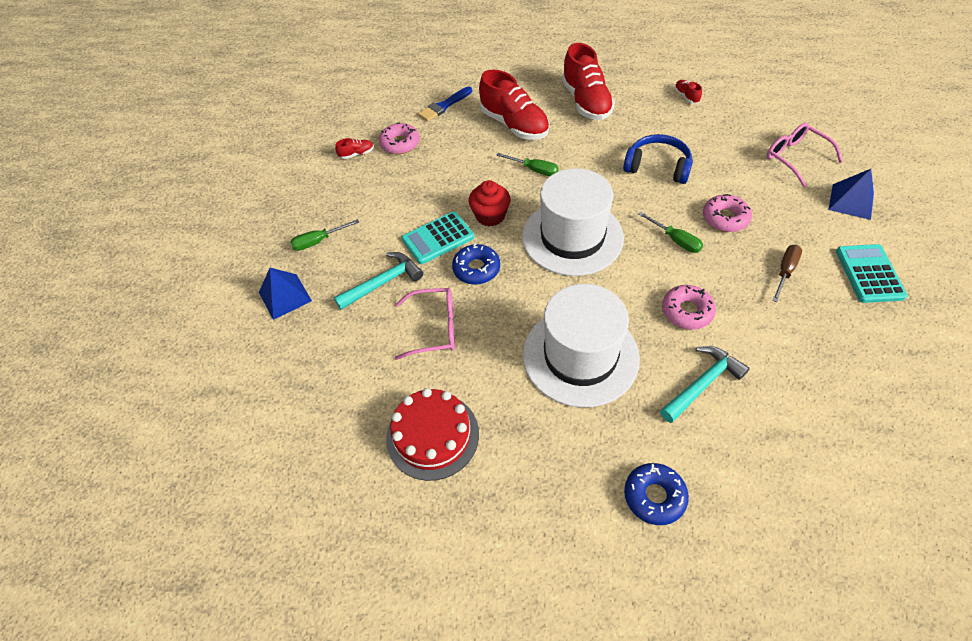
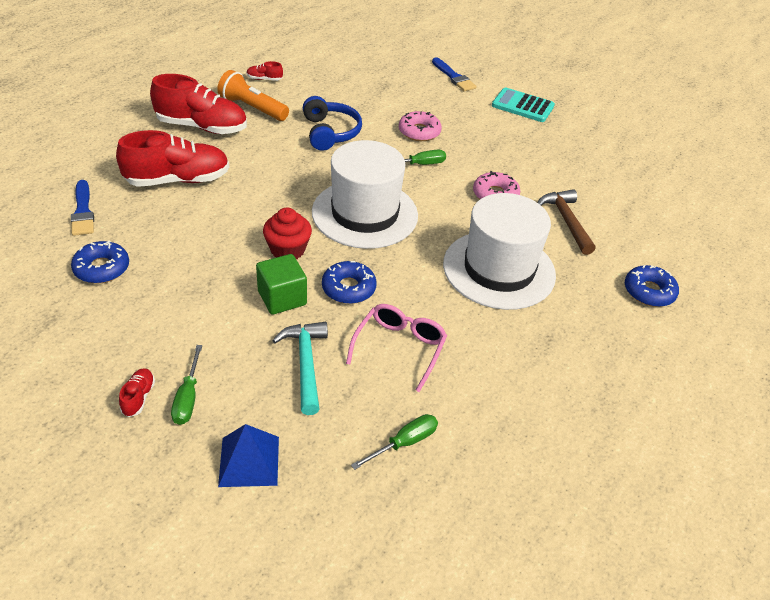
camera: 70 degrees left, 10 degrees down
(356, 154) = (74, 310): red shoe -> red shoe (138, 397)
(400, 143) = (102, 268): pink donut -> blue donut
(432, 435) = (524, 400): red cake -> none
(438, 238) = (282, 298): turquoise calculator -> green cube
(534, 170) = (256, 196): green screwdriver -> green screwdriver (404, 443)
(639, 111) = (252, 108): none -> orange flashlight
(657, 167) = (330, 132): blue headphones -> blue headphones turned 120 degrees clockwise
(702, 383) = (566, 221): turquoise hammer -> brown hammer
(785, 271) = (493, 135): brown screwdriver -> none
(795, 158) = (389, 73): pink glasses -> none
(851, 201) = (454, 77): blue pyramid -> blue brush

